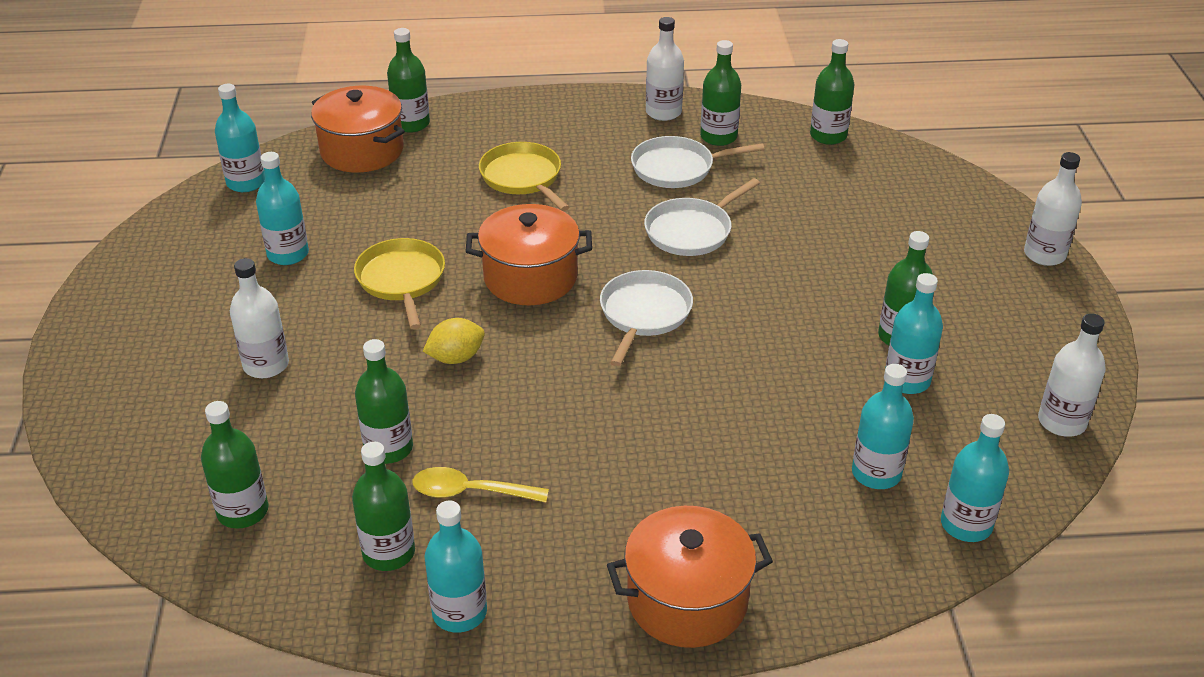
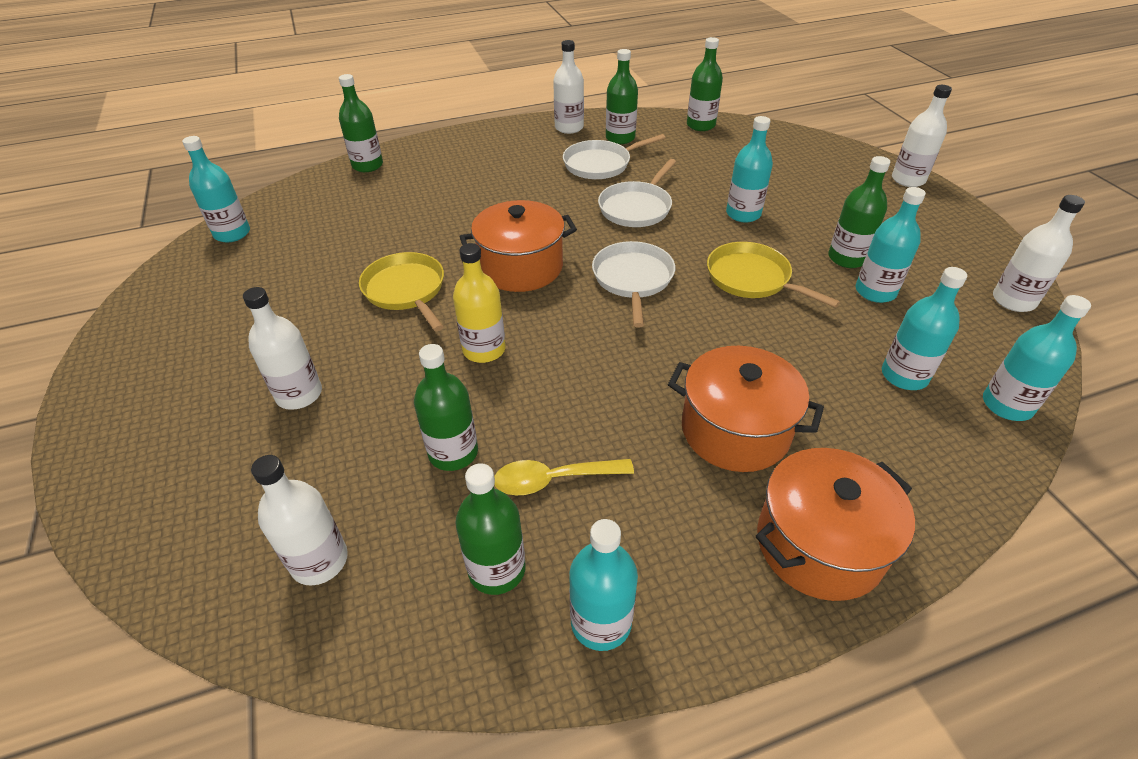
camera: 15 degrees left, 5 degrees up
(243, 511) = (319, 561): green bottle -> white bottle
(288, 254) = (290, 287): turquoise bottle -> turquoise bottle (743, 214)
(362, 151) = (331, 192): orange pot -> orange pot (735, 430)
(456, 358) = (484, 349): yellow lemon -> yellow bottle
(523, 177) = (479, 190): yellow pan -> yellow pan (751, 278)

